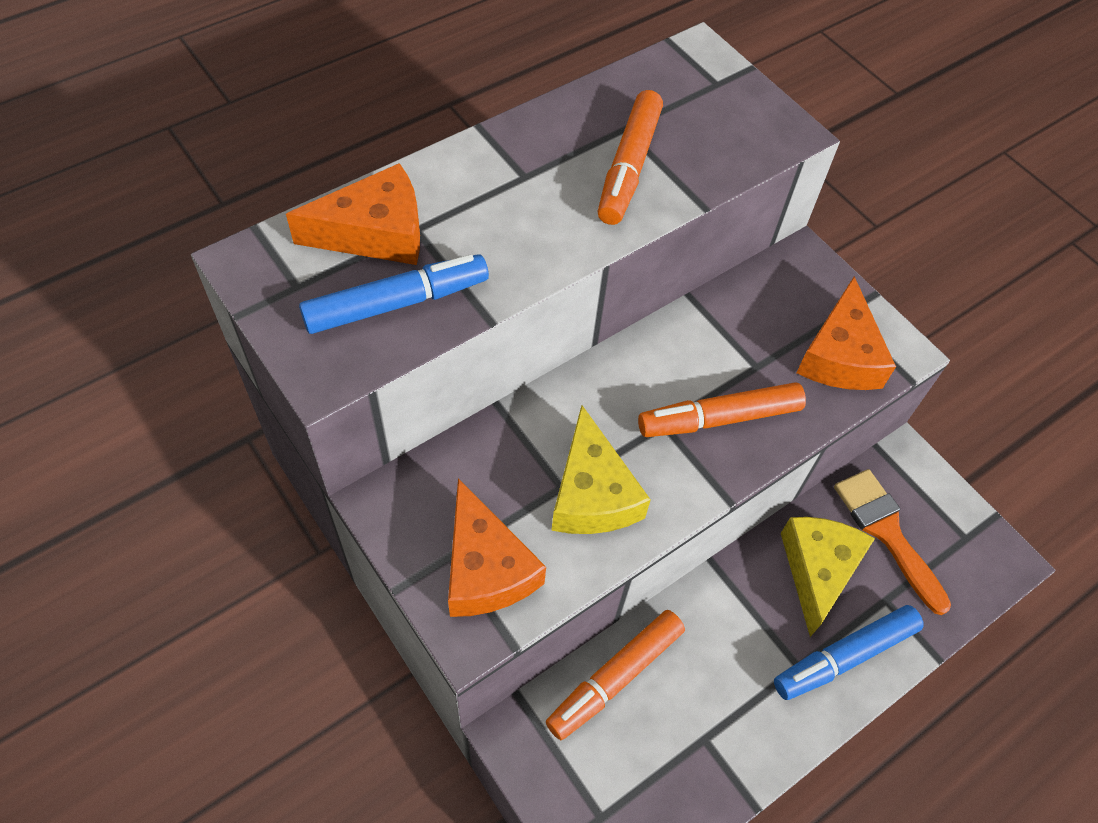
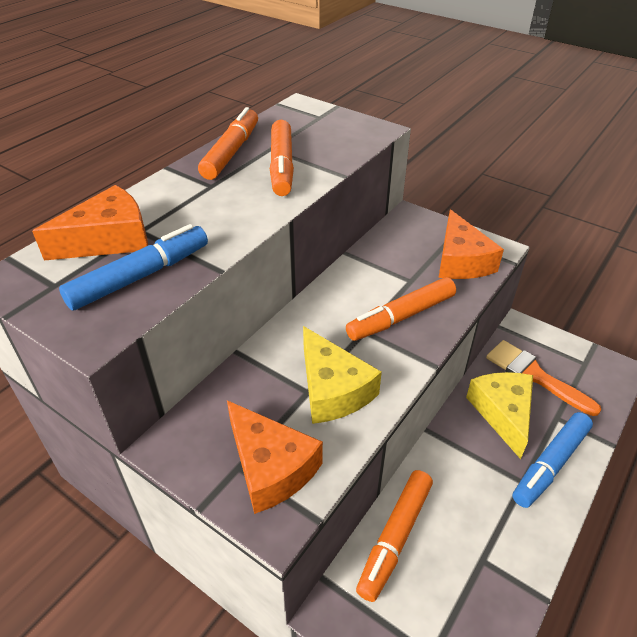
camera: 15 degrees left, 15 degrees down
(571, 121) = (231, 152): none -> orange marker

